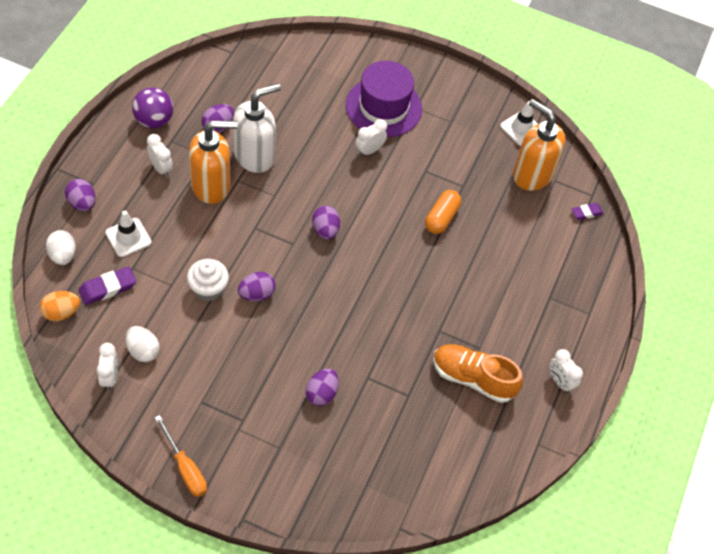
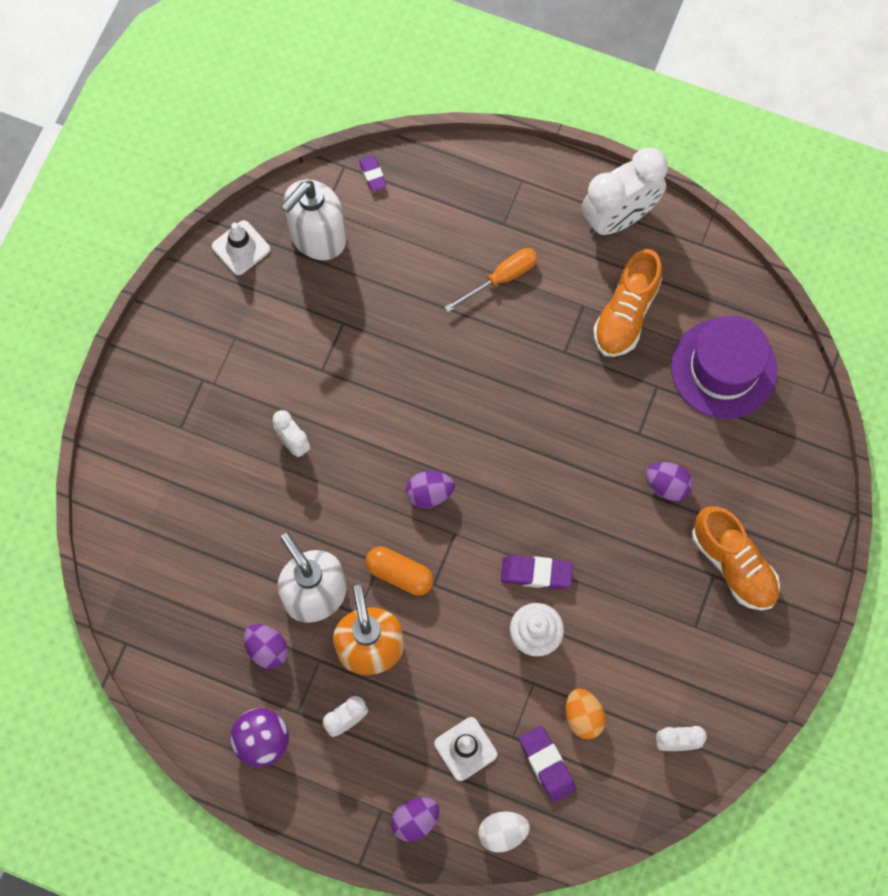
camera: 85 degrees left, 15 degrees up
(61, 313) = (590, 819): orange egg -> orange egg (583, 716)
(143, 351) = (634, 706): white egg -> none
(185, 468) = (783, 636): orange screwdriver -> orange screwdriver (501, 278)
(250, 436) = (733, 564): none -> orange shoe
(256, 294) = (536, 573): purple egg -> purple eraser
(383, 107) = (215, 426): purple hat -> purple hat (723, 368)
(441, 218) = (397, 349): orange capsule -> orange capsule (399, 574)
(532, 174) = (317, 237): orange soap dispenser -> white soap dispenser
(560, 382) = (618, 217): white clock -> white clock, size x2.00

